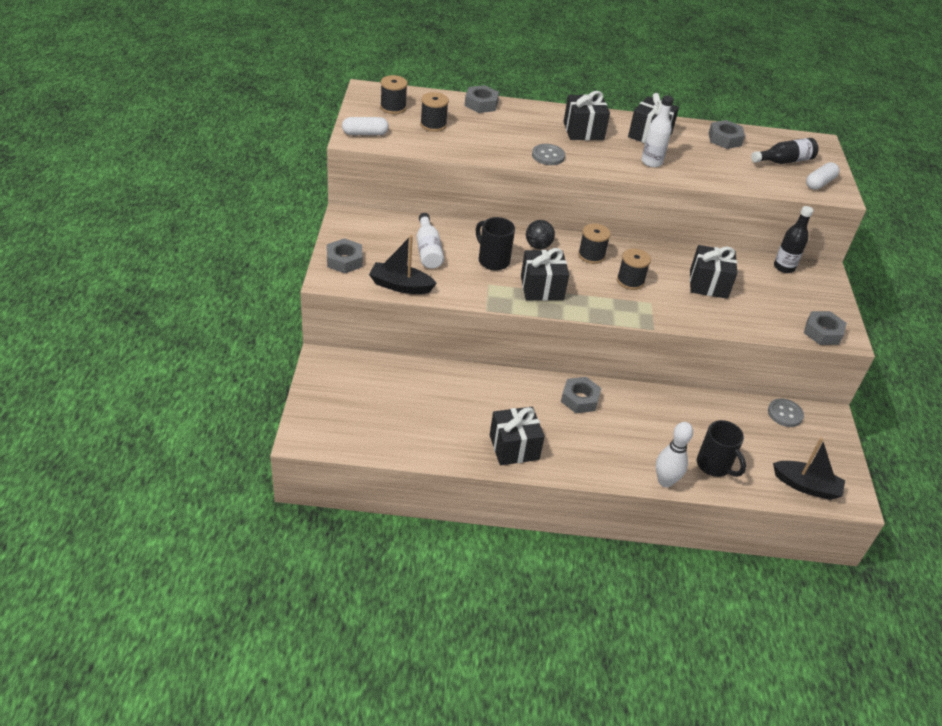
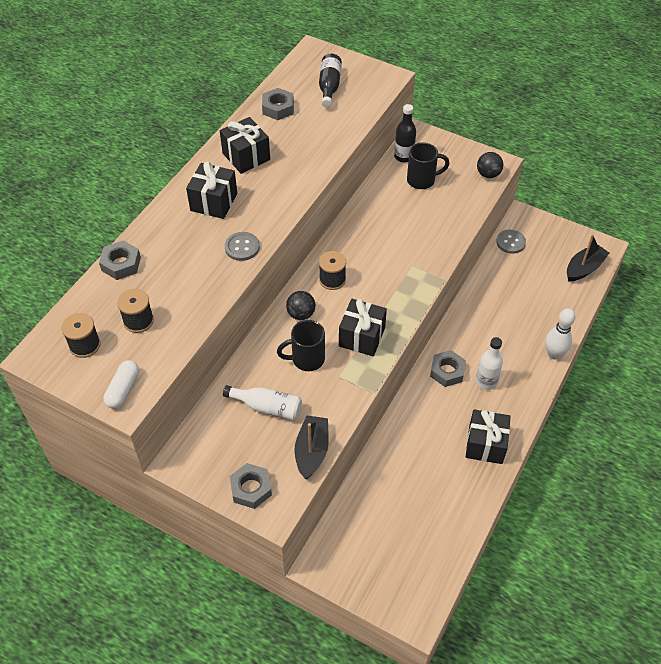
camera: 60 degrees left, 10 degrees up
(400, 286) = (312, 451): black boat -> black boat turned 150 degrees clockwise
(630, 281) = (378, 267): black spool -> none
(651, 162) = (289, 175): white bottle -> white bottle (486, 382)
(708, 284) = (404, 216): black gift -> none
(714, 466) = (548, 314): black mug -> black mug (422, 180)
(819, 183) = (370, 81): white capsule -> none
(822, 332) = (488, 174): grey nut -> black ball

